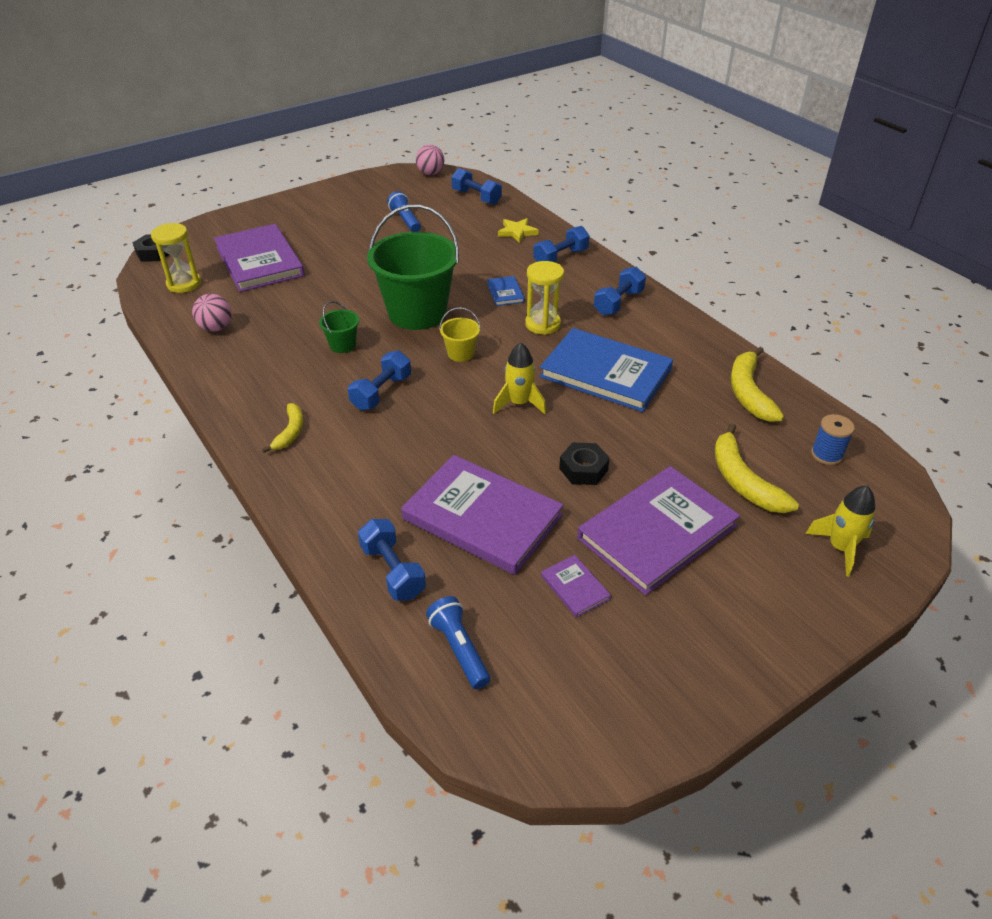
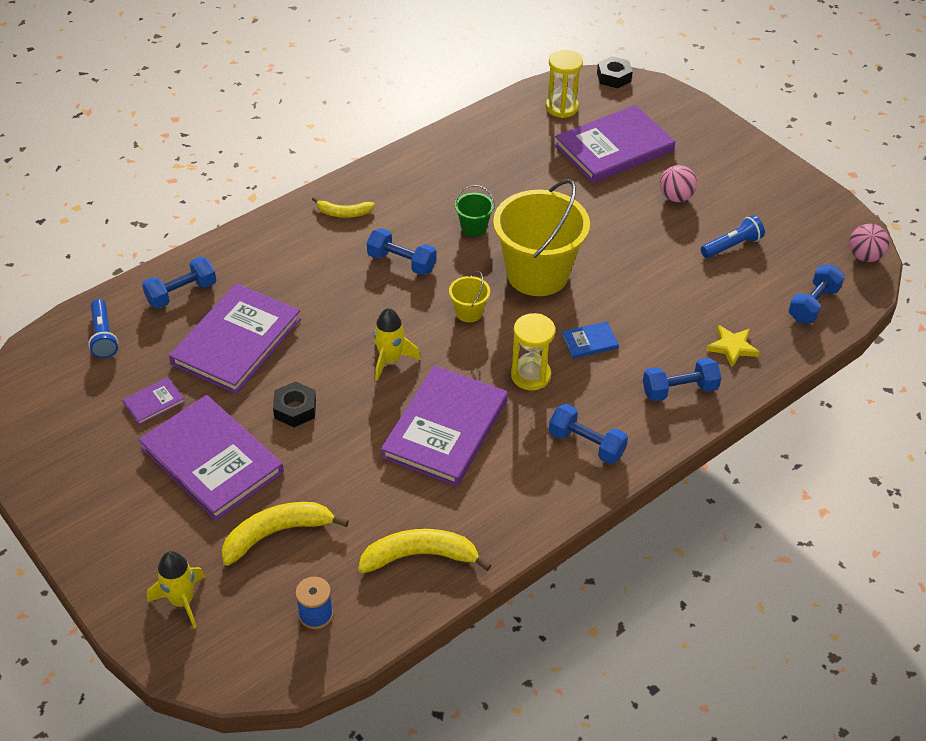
camera: 85 degrees right, 5 degrees up
(216, 328) = (491, 142): pink ball -> pink ball (676, 197)
(417, 313) = (537, 274): green bucket -> yellow bucket
(459, 649) = (103, 336): blue flashlight -> blue flashlight turned 105 degrees clockwise
(560, 257) = (679, 390): blue dumbbell -> blue dumbbell turned 60 degrees counterclockwise
(605, 373) = (445, 429): blue book -> purple book

